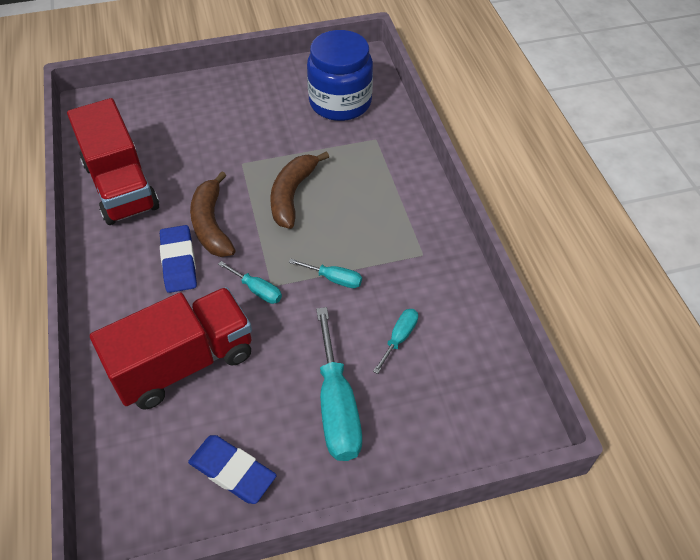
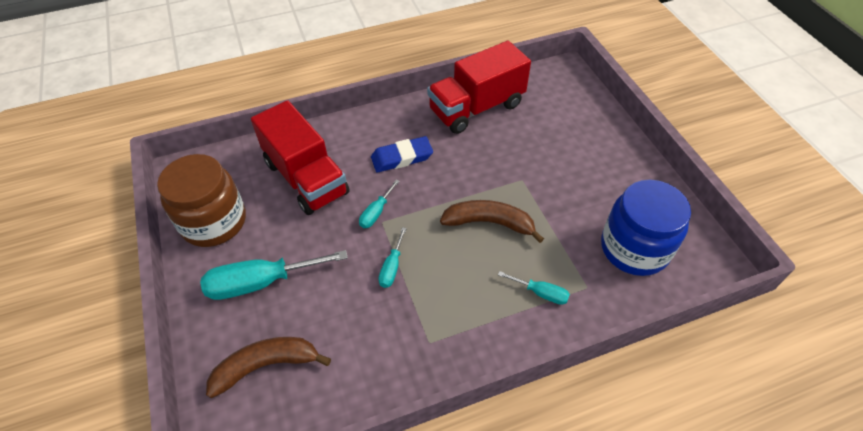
camera: 85 degrees right, 0 degrees up
(211, 224) = (444, 171): brown banana -> brown banana (266, 366)
(232, 471) = (214, 222): blue eraser -> brown jar
(399, 338) = (327, 326): turquoise screwdriver -> turquoise screwdriver (541, 293)

